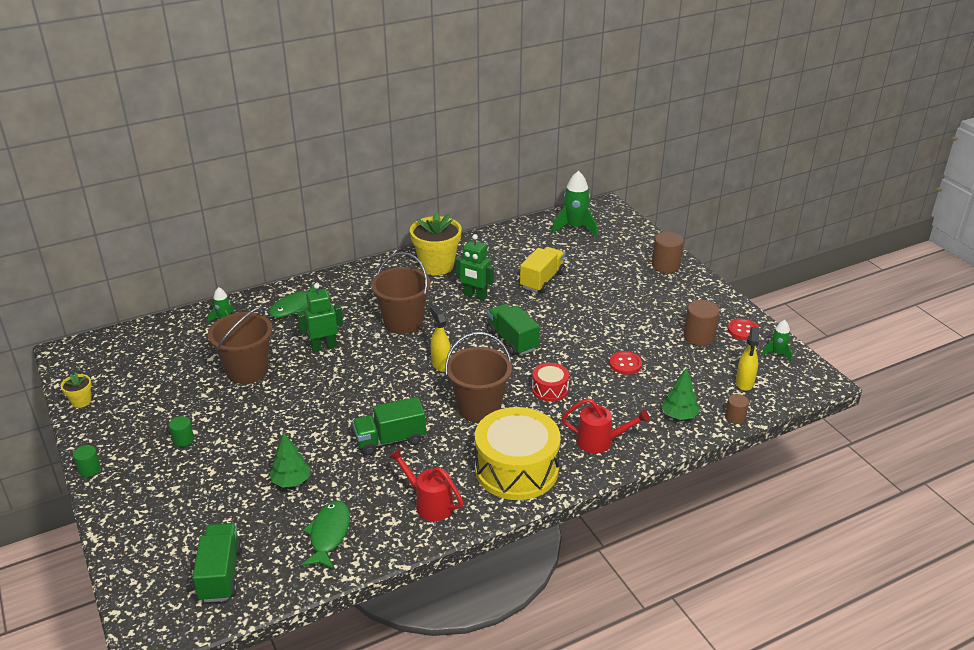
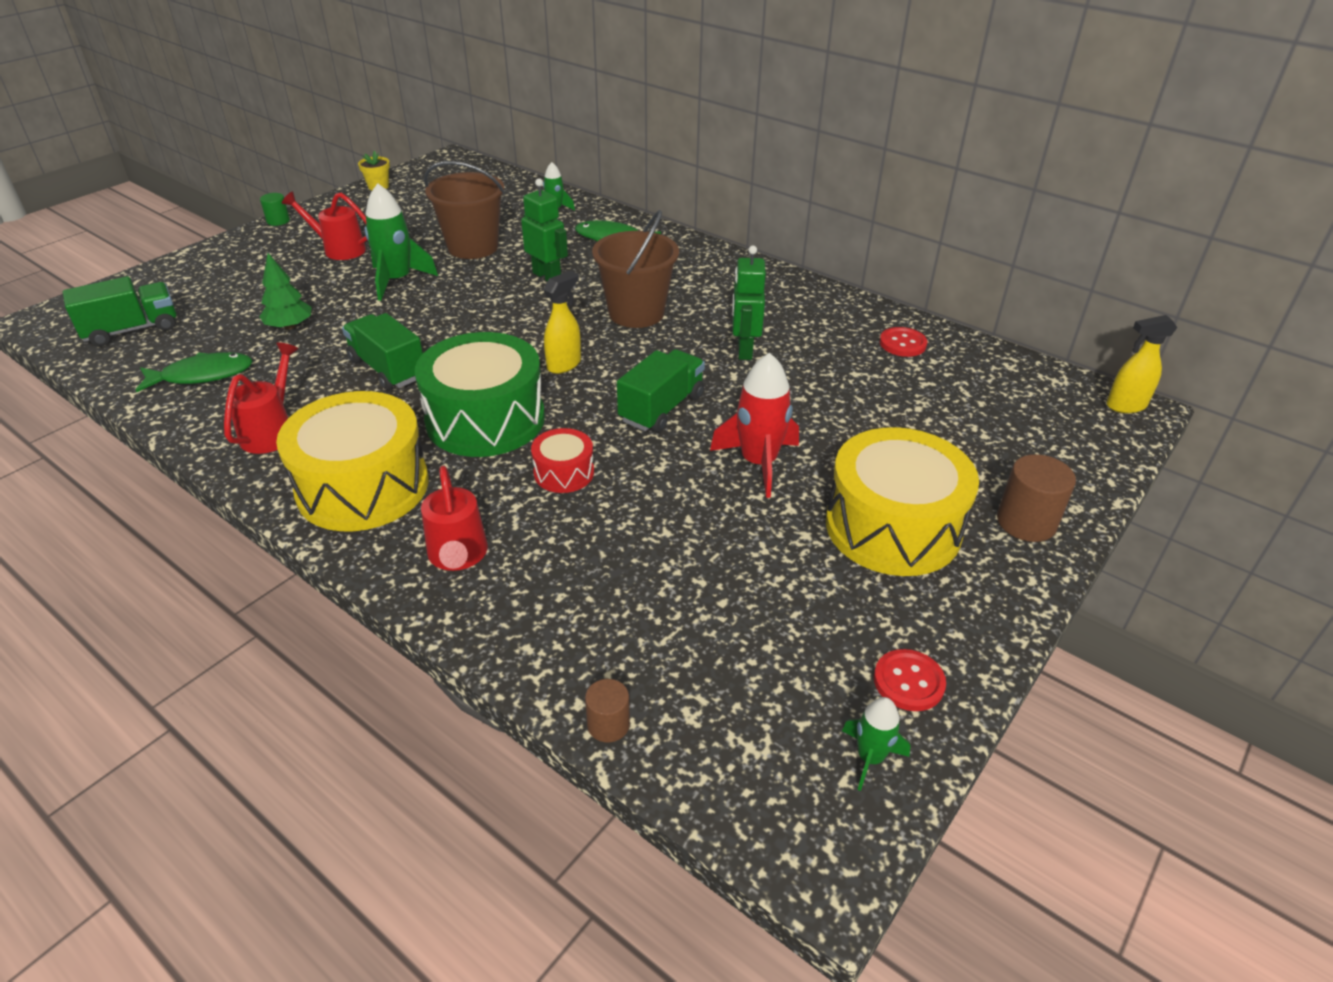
camera: 65 degrees right, 5 degrees up
(183, 440) = (339, 249): green cylinder -> red watering can
(437, 266) = (787, 302): yellow flower pot -> none
(479, 408) = (485, 419): brown bucket -> green drum
(542, 280) = (840, 397): yellow truck -> none
(575, 227) = (1025, 392): green rocket -> green rocket (397, 280)
(581, 323) = (758, 463): none -> red rocket
(625, 364) = (681, 538): red button -> red button (902, 344)
(650, 301) = (892, 527): none -> yellow drum
(679, 415) = (573, 639): green tree -> none
(699, 336) = (834, 617): brown cylinder -> none
(744, 383) = (728, 719): yellow spray bottle -> yellow spray bottle (1125, 406)

